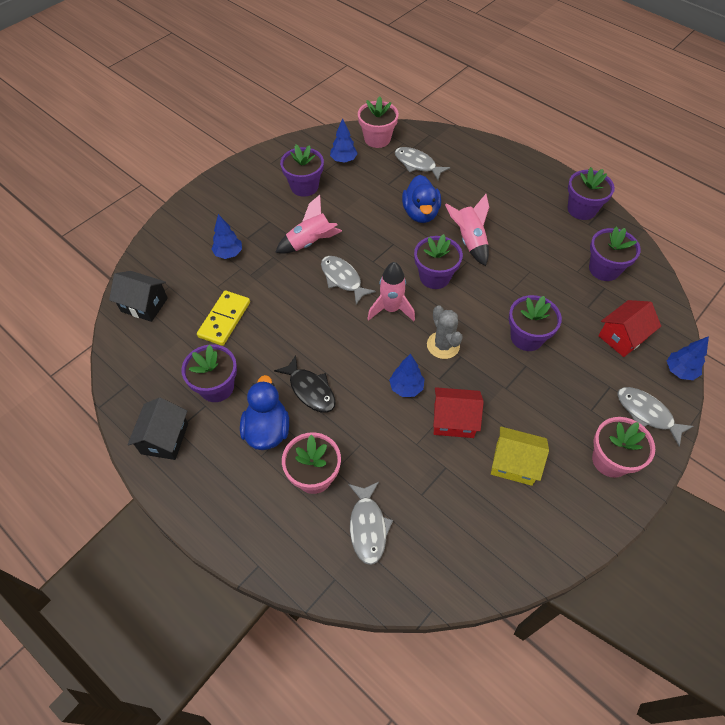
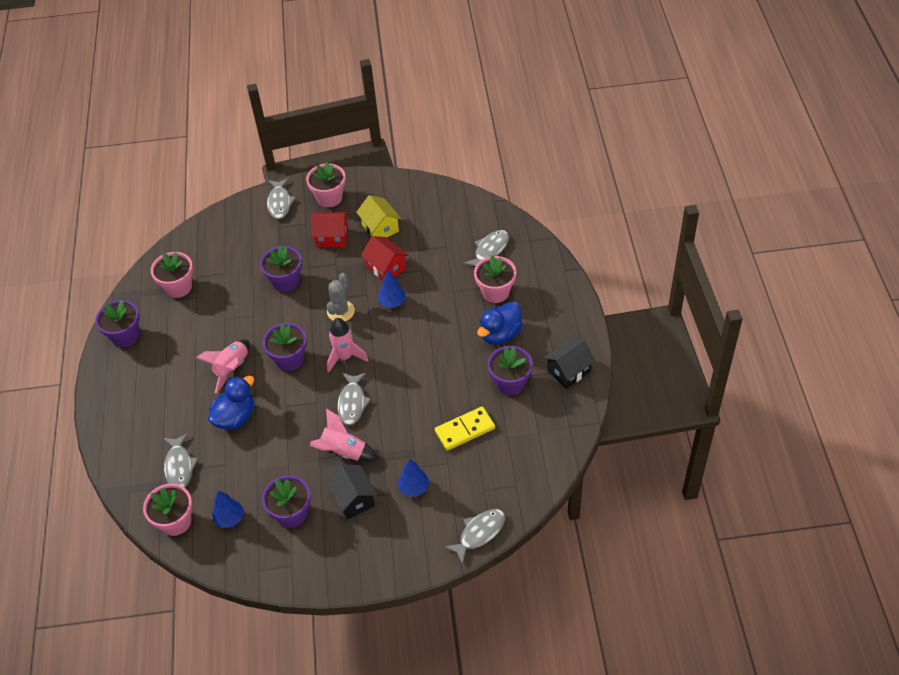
camera: 135 degrees left, 5 degrees down
(144, 305) = (514, 485): black house -> black house (353, 499)
(148, 256) = (479, 533): none -> grey fish
(310, 390) = (452, 340): black fish -> none
(604, 269) = (178, 287): purple flower pot -> pink flower pot
(622, 337) = (232, 244): red house -> red house (332, 237)
(679, 371) = (230, 208): blue tree -> none

